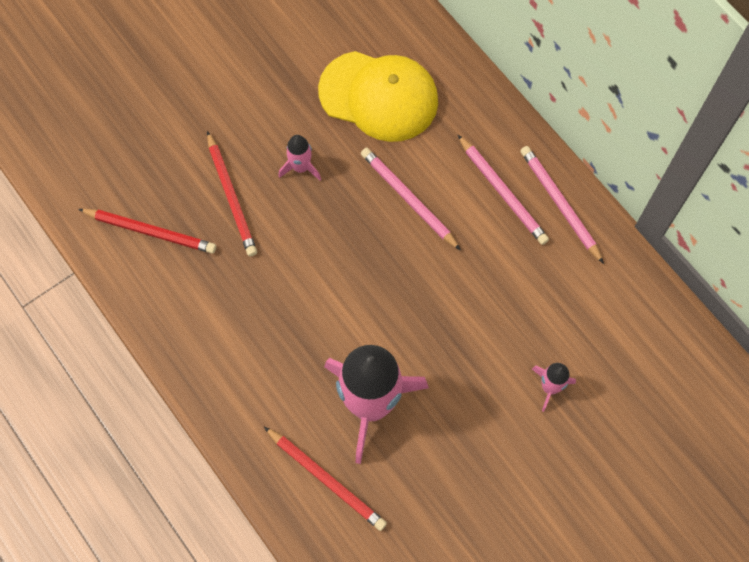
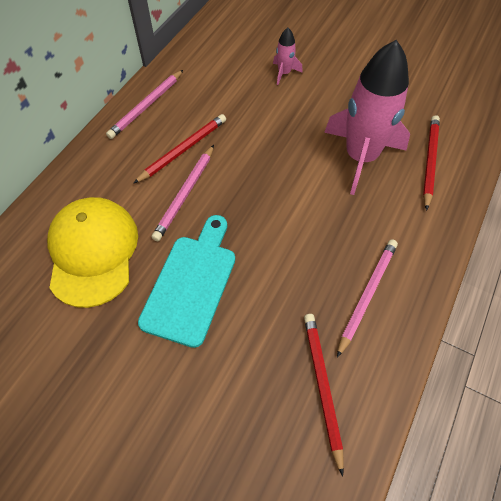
camera: 115 degrees left, 10 degrees down
(231, 196) = (248, 329): red pencil -> red pencil (183, 150)
(301, 167) = (191, 284): pink rocket -> turquoise cutting board
(502, 192) = (151, 140): pink pencil -> pink pencil (367, 295)

